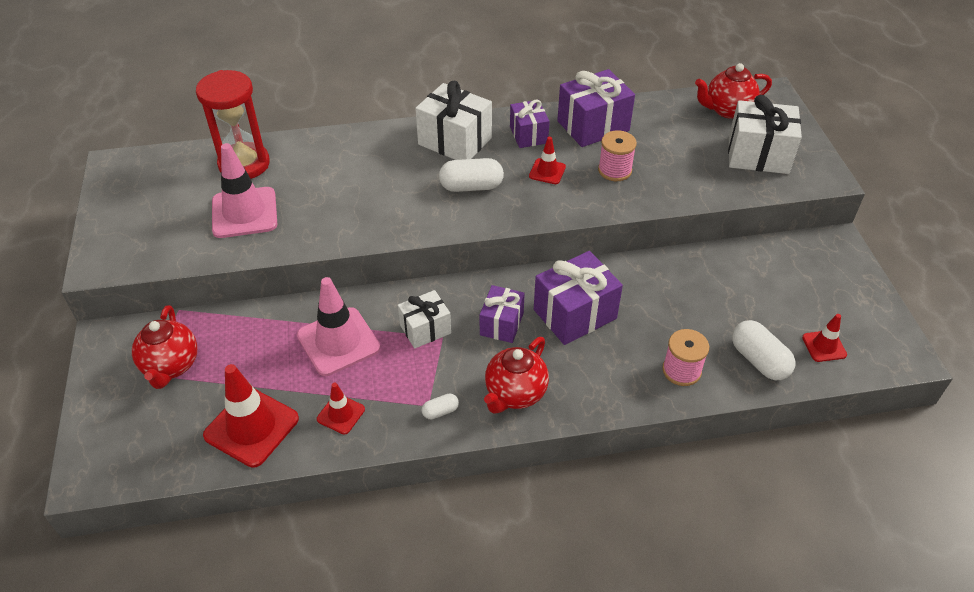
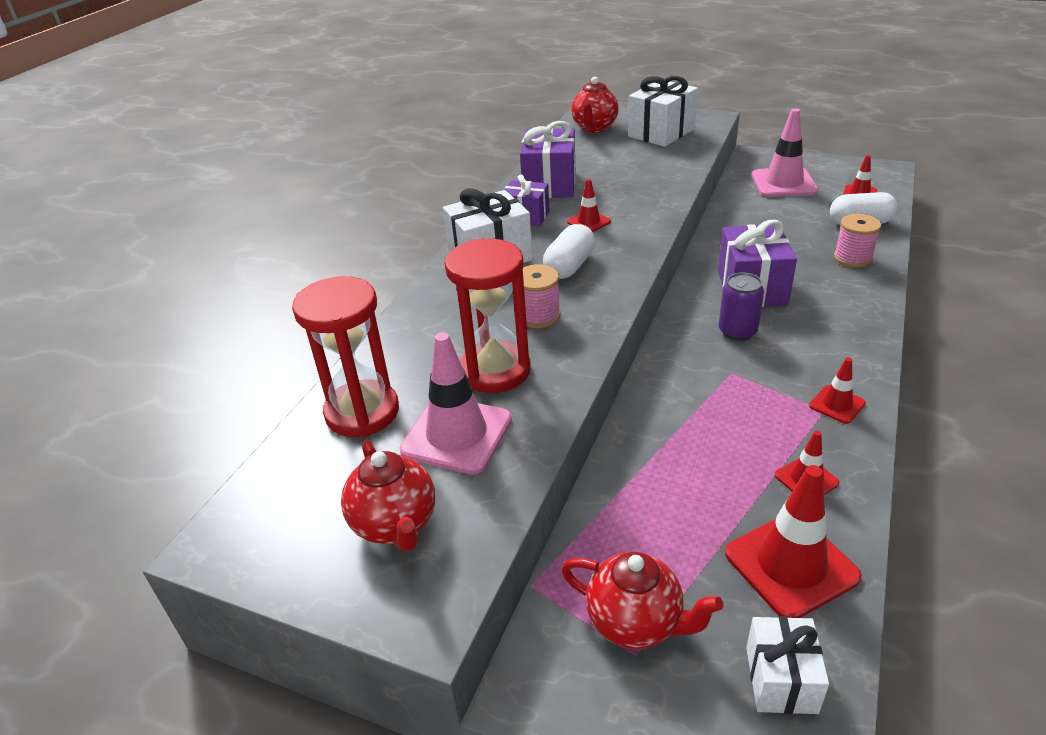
camera: 55 degrees left, 10 degrees down
(317, 202) = (495, 371): none -> red hourglass
(338, 341) = (690, 449): pink traffic cone -> pink traffic cone (783, 183)
(425, 329) = (713, 381): white gift -> white gift (781, 679)
(440, 411) = (837, 404): white capsule -> red traffic cone
(501, 324) = (737, 331): purple gift -> purple can
(515, 394) = (836, 351): red teapot -> red teapot (395, 525)
(615, 170) = (620, 191): pink spool -> pink spool (539, 316)

